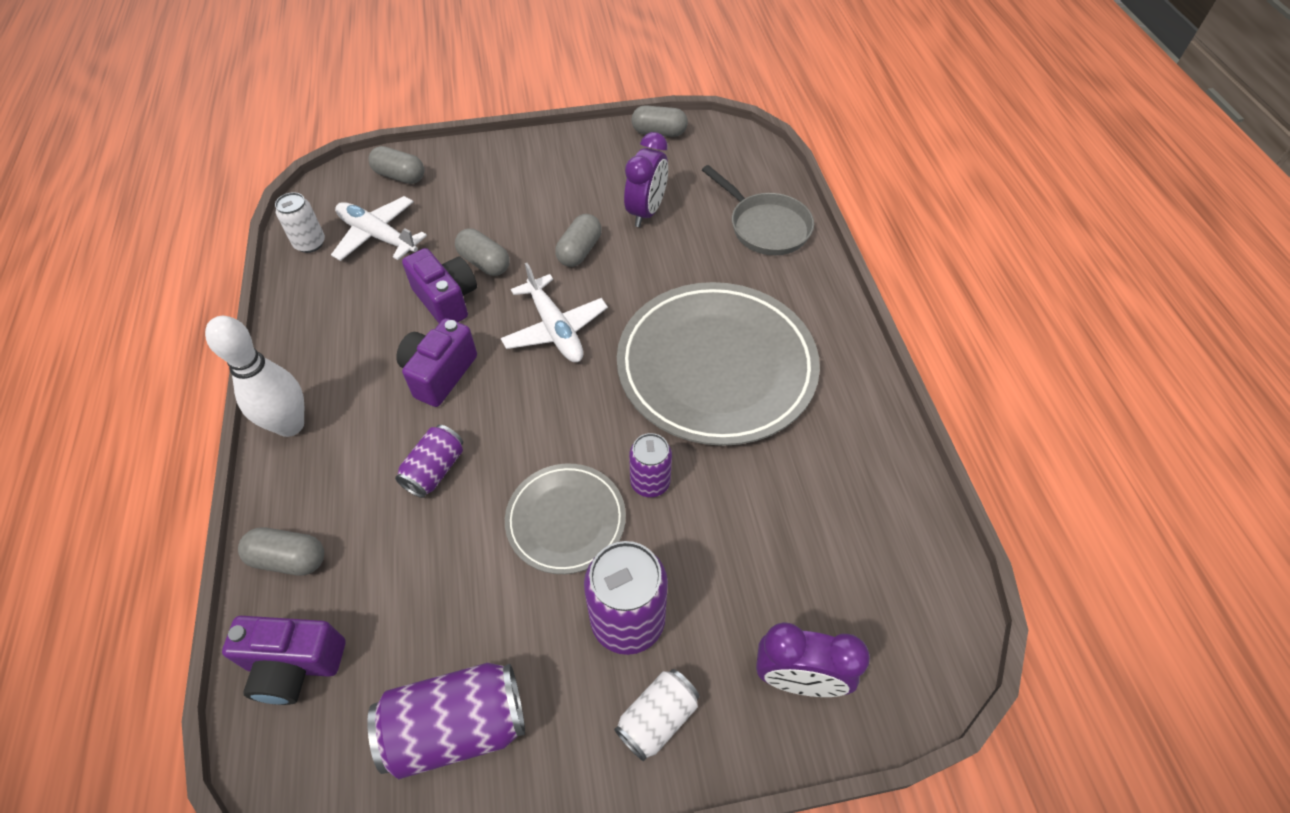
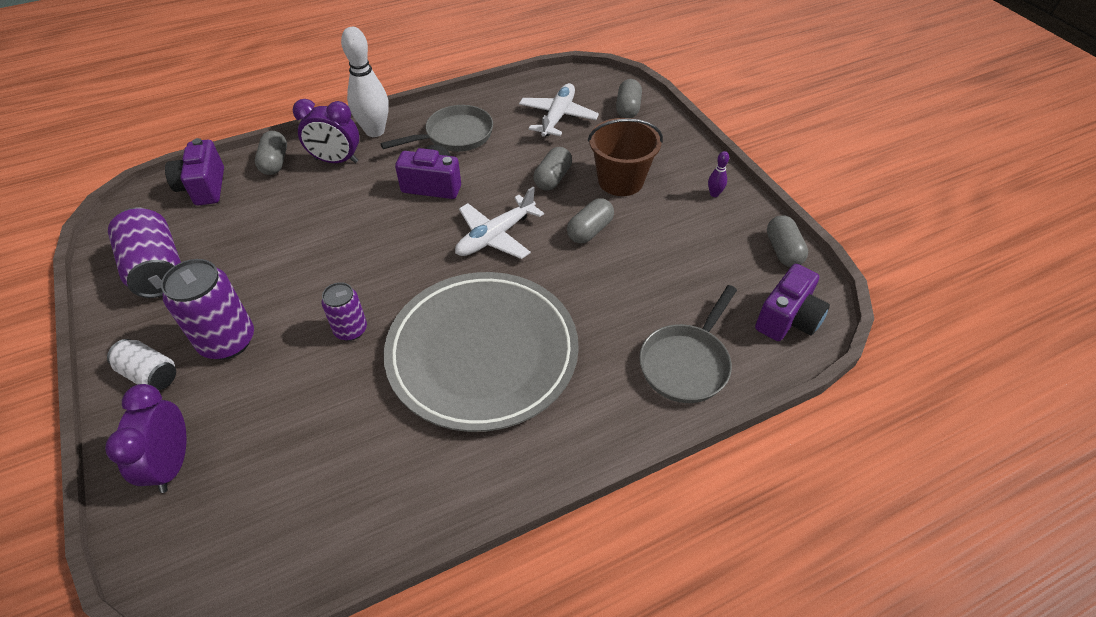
camera: 75 degrees right, 5 degrees down
(310, 243) = (536, 89): white can -> none
(354, 338) = (454, 136): none -> grey pan
(435, 470) = (348, 206): purple can -> none
(446, 300) = (506, 169): purple camera -> purple camera (787, 319)
(516, 211) = (620, 180): none -> brown bucket
(566, 520) = (311, 286): grey plate -> none
(568, 152) = (714, 194): none -> purple bowling pin
(579, 251) = (590, 230): grey capsule -> grey capsule turned 60 degrees counterclockwise
(646, 212) = (661, 264): purple clock -> purple clock (336, 161)

